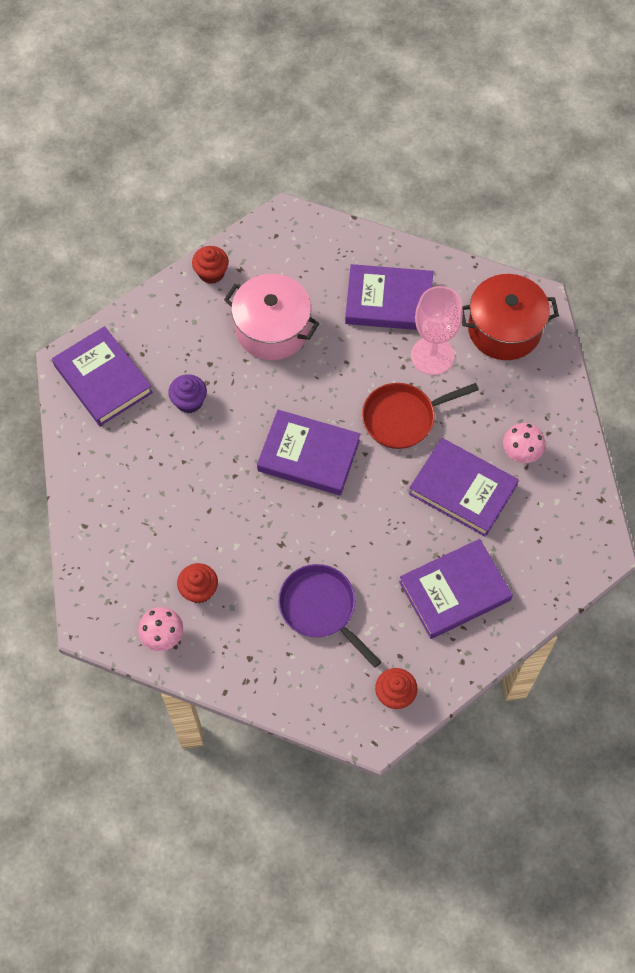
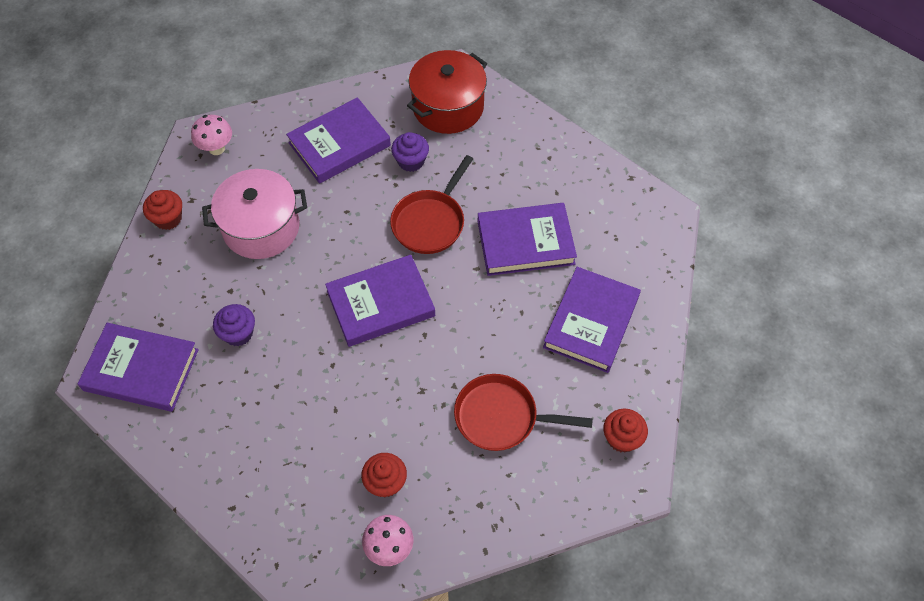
camera: 40 degrees left, 5 degrees down
(321, 609) = (501, 417): purple pan -> red pan
(432, 356) = (411, 161): pink goblet -> purple cupcake
(520, 454) = (543, 186): pink mushroom -> pink mushroom (216, 148)

